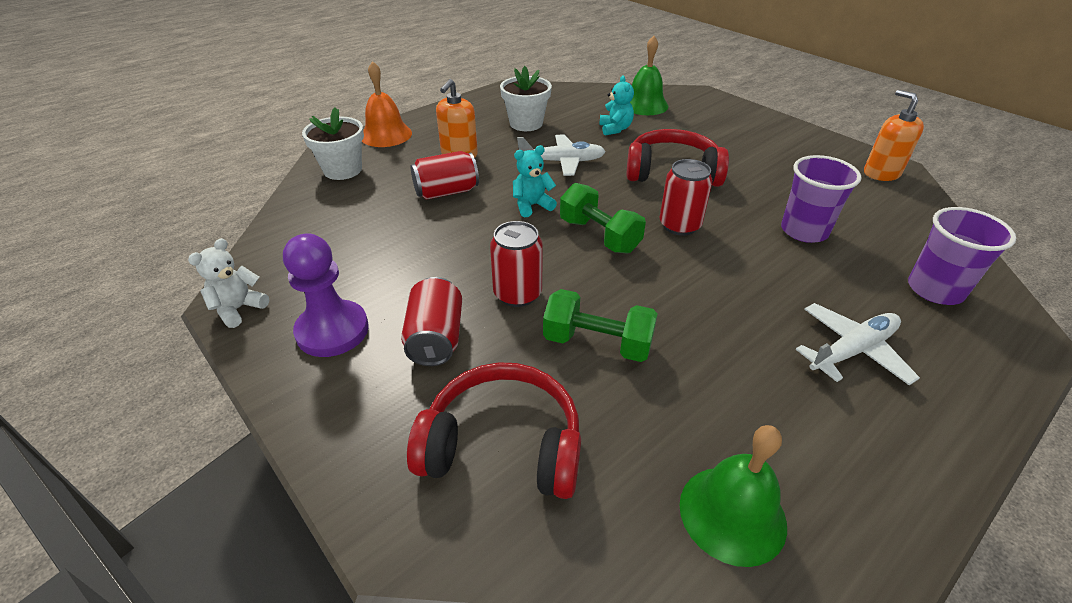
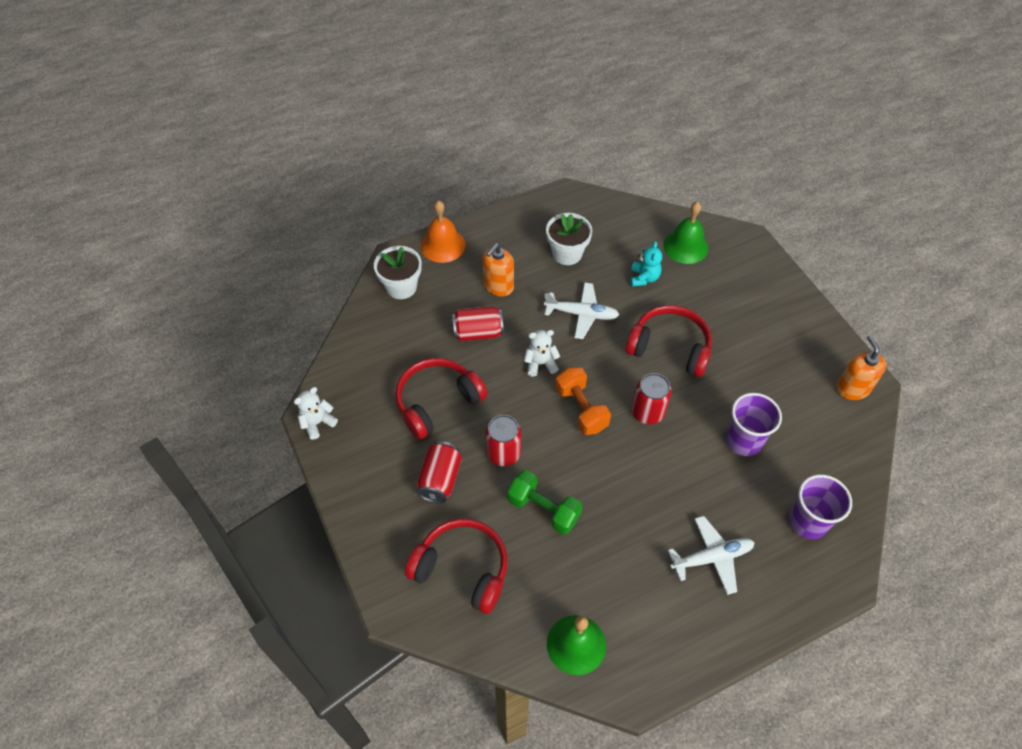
camera: 15 degrees right, 15 degrees up
(332, 330) = (375, 457): purple pawn -> none
(412, 259) = (437, 402): none -> red headphones
(532, 205) = (540, 363): turquoise teddy bear -> white teddy bear
(599, 235) = (581, 409): green dumbbell -> orange dumbbell

